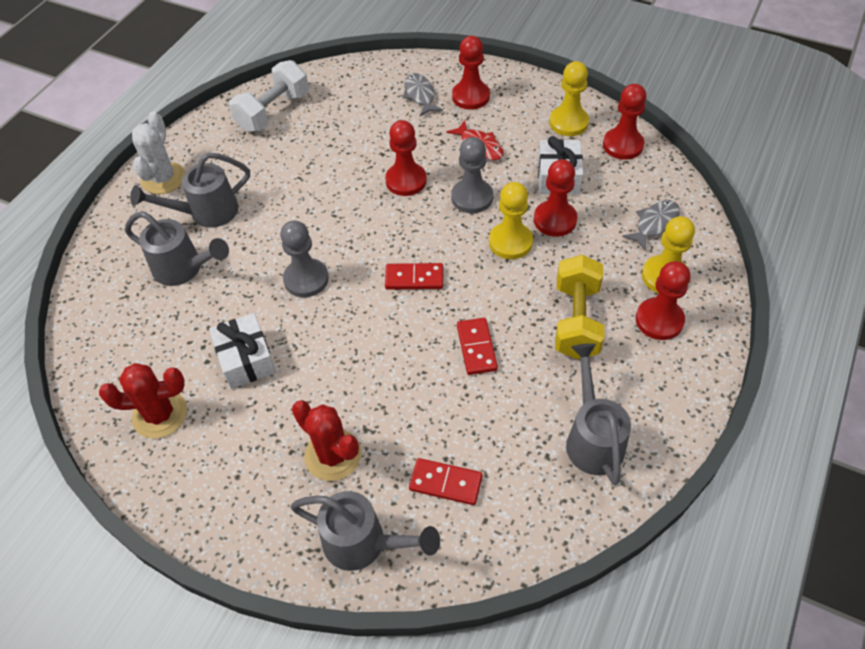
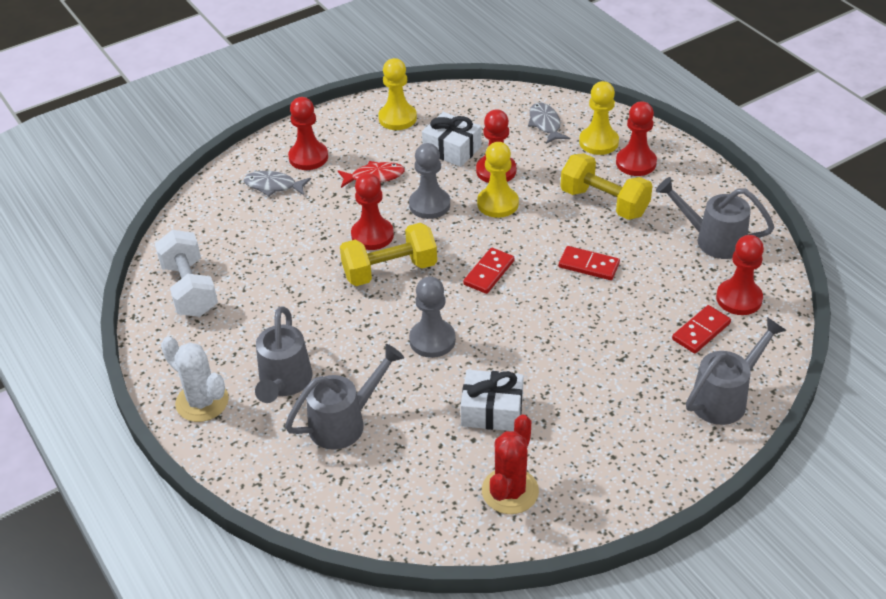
camera: 60 degrees left, 10 degrees down
(333, 455) = (633, 387): red cactus -> none
(371, 212) = (390, 270): none -> yellow dumbbell
(623, 145) = (451, 102): red pawn -> red pawn (739, 299)

